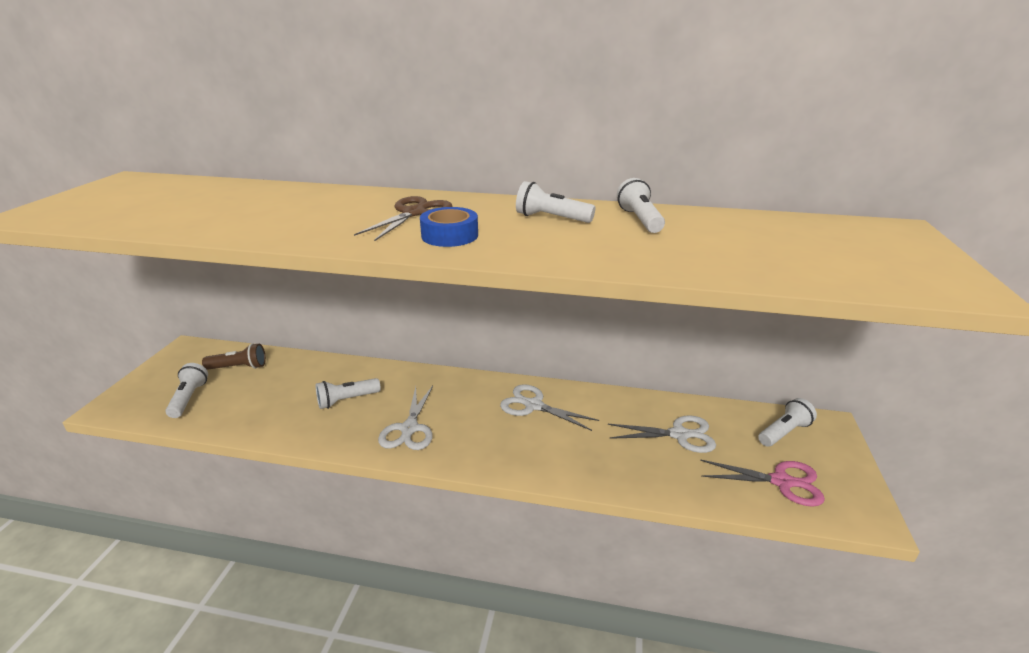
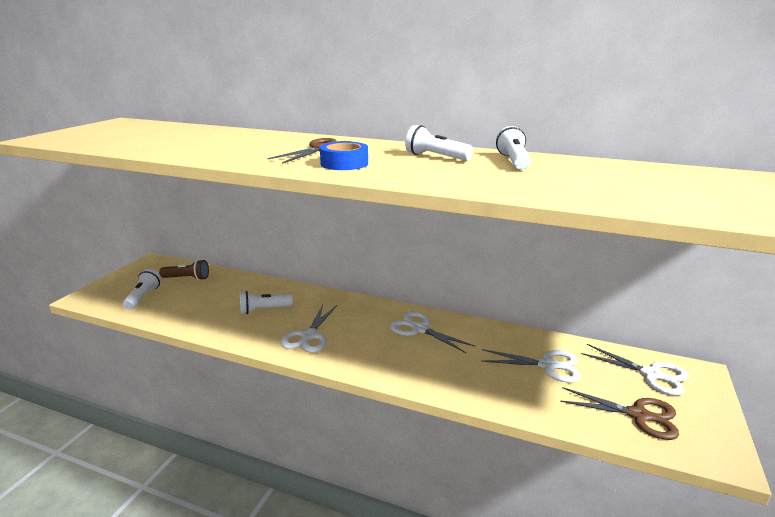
camera: 10 degrees right, 5 degrees down
(781, 482) = (638, 415): pink scissors -> brown scissors
(783, 432) = (651, 374): white flashlight -> white scissors

